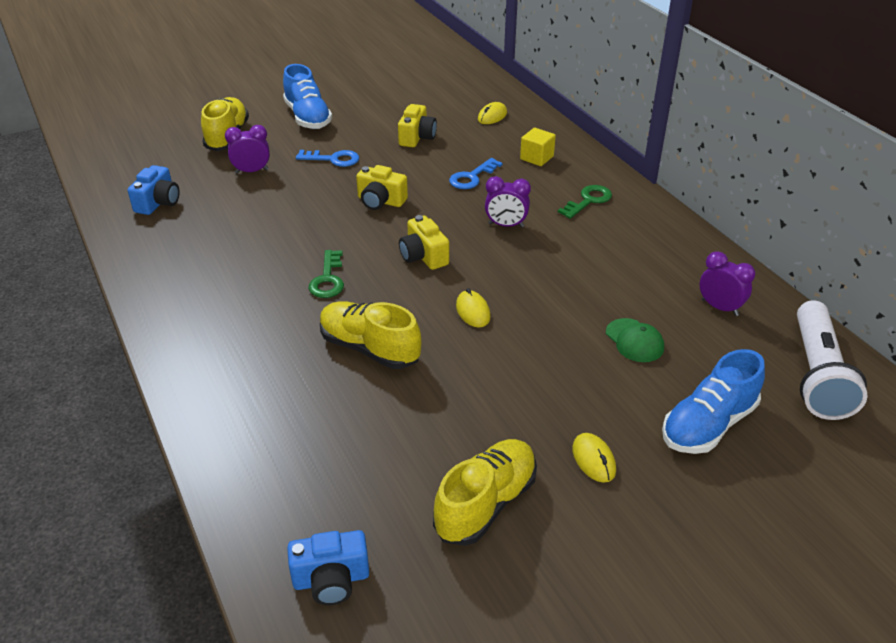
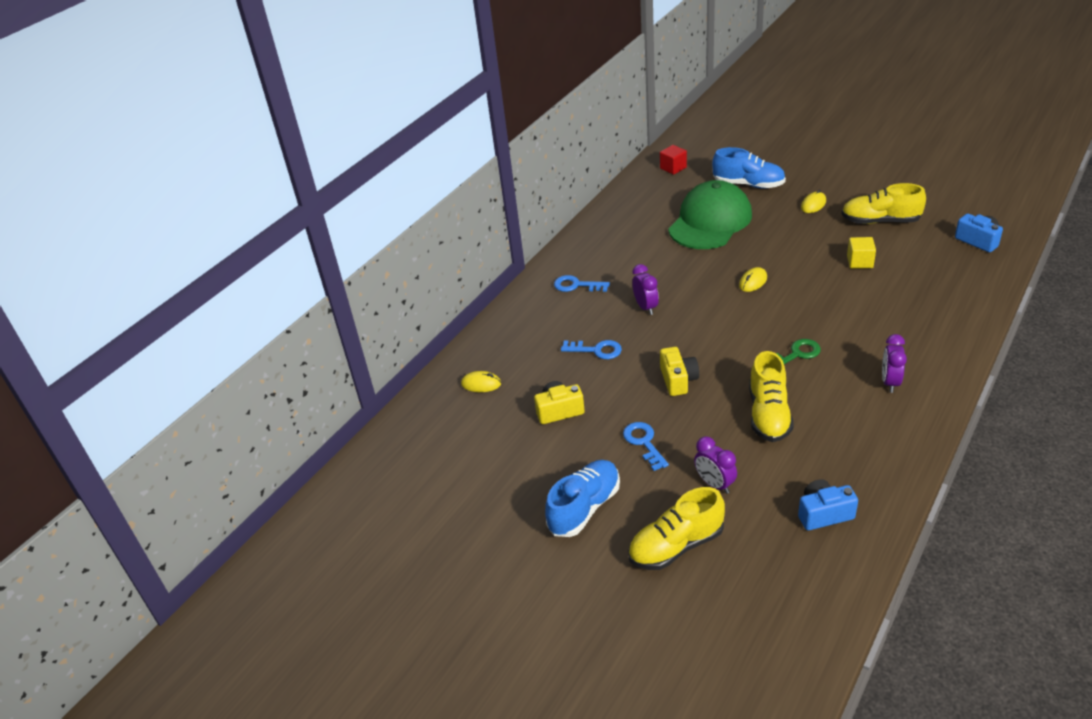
camera: 115 degrees left, 0 degrees up
(369, 348) = (833, 303): yellow shoe -> yellow shoe (768, 414)
(423, 256) = (722, 326): yellow camera -> none
(536, 158) = (535, 331): yellow cube -> yellow cube (859, 262)
(588, 200) = (576, 285): green key -> blue key
(634, 341) = (710, 221): green cap -> green cap, size x2.38
(719, 307) = (648, 206): purple clock -> purple clock (890, 382)
(817, 374) = (673, 168): white flashlight -> red cube

